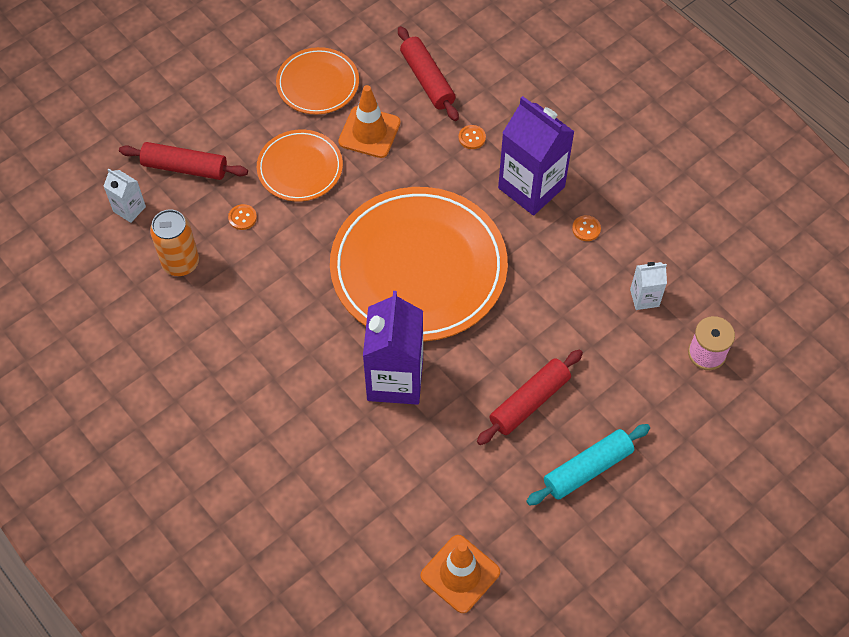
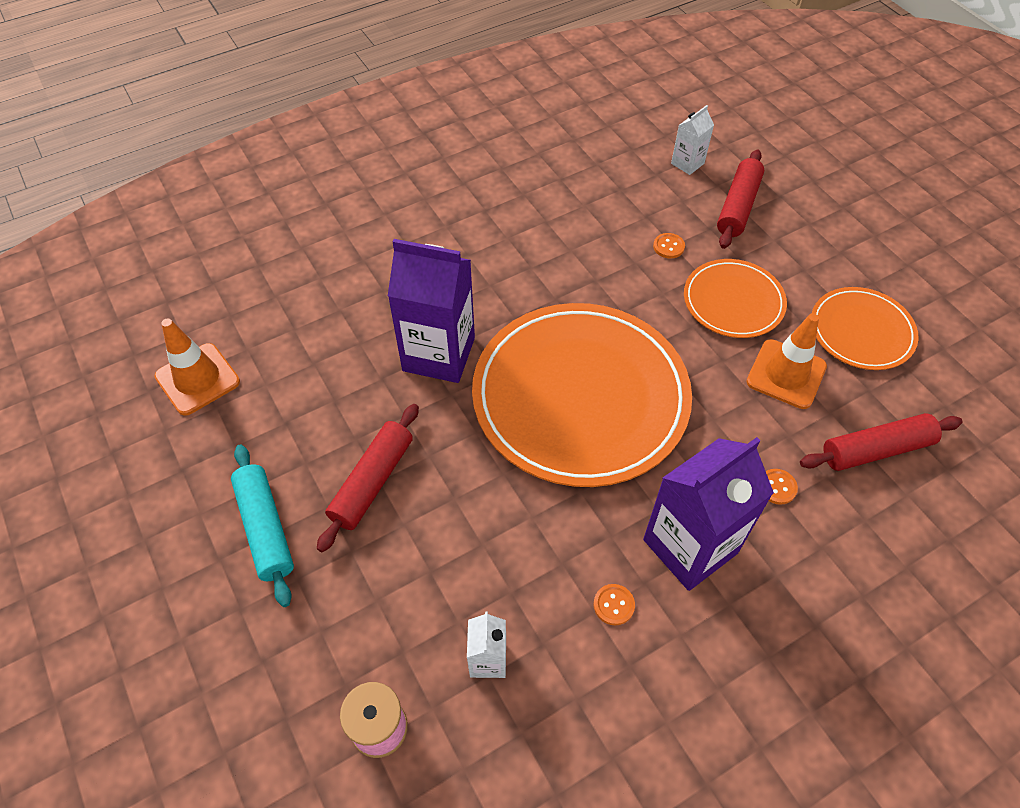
camera: 100 degrees right, 5 degrees down
(180, 262) = (618, 196): orange can -> none
(529, 401) = (373, 482): red rolling pin -> red rolling pin turned 60 degrees clockwise

